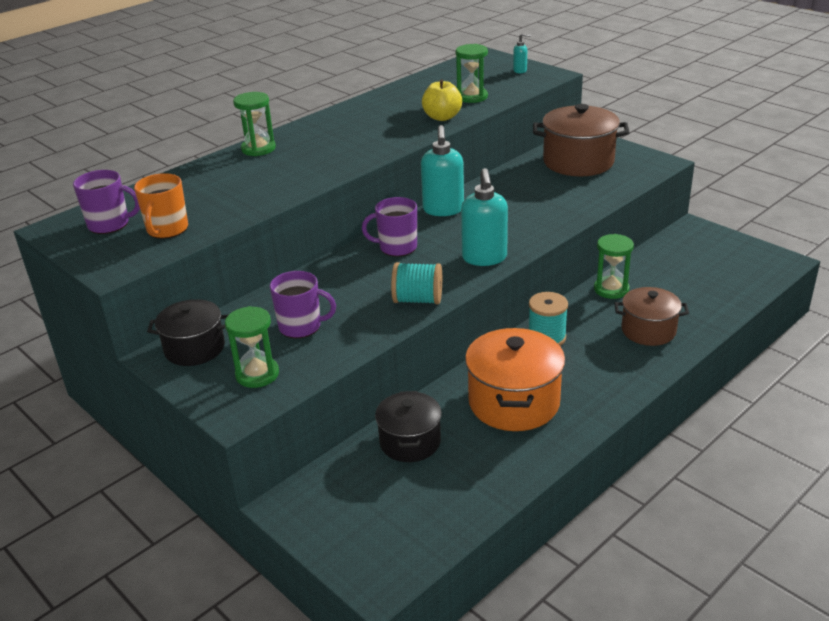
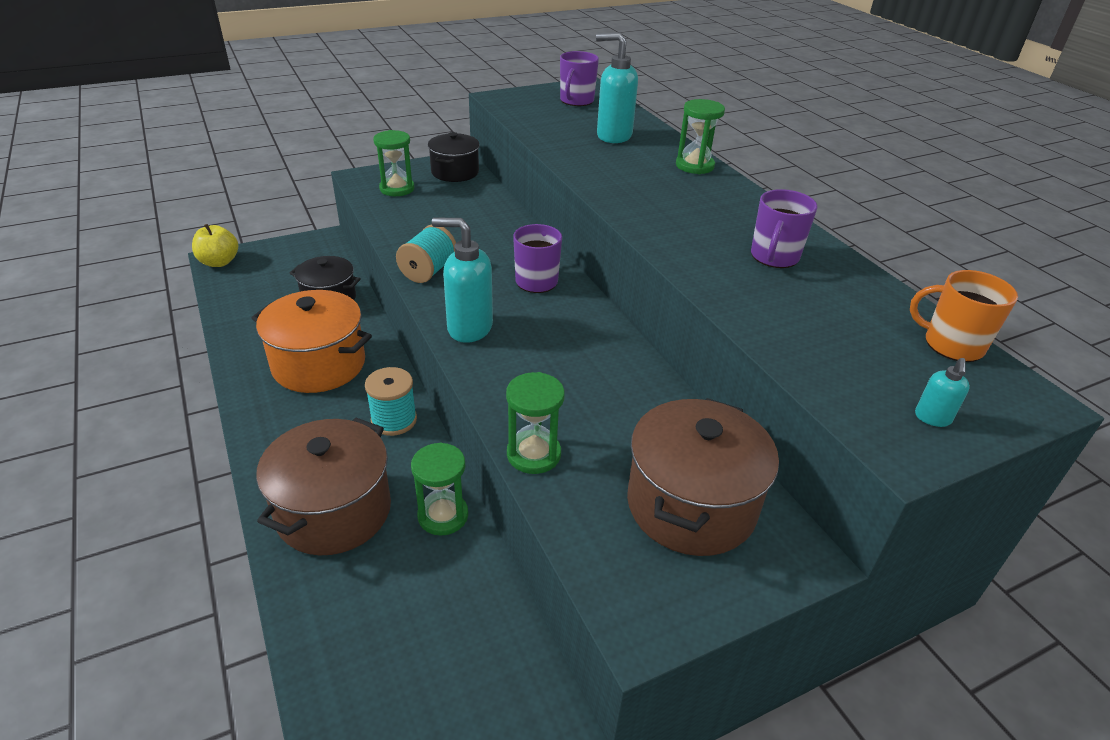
camera: 105 degrees right, 5 degrees up
(167, 229) = (547, 116): orange mug -> orange mug (952, 344)
(301, 326) = (442, 212): purple mug -> purple mug (774, 257)
(442, 117) = (731, 286): yellow apple -> yellow apple (219, 262)
(443, 210) = (602, 329): turquoise soap dispenser -> turquoise soap dispenser (613, 136)
(472, 97) = (805, 330): green hourglass -> green hourglass (533, 454)
(648, 330) = (334, 511): brown pot -> brown pot, size x1.55

